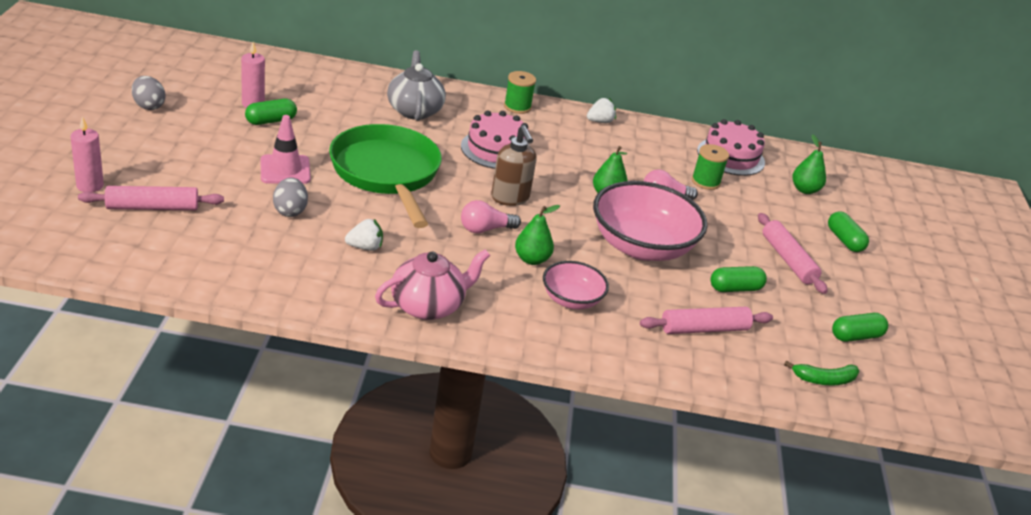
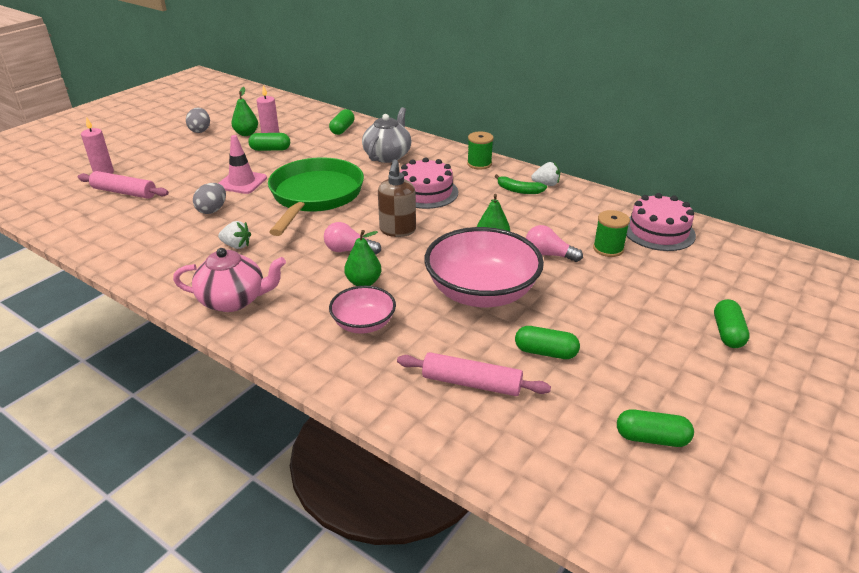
camera: 35 degrees right, 0 degrees up
(328, 81) = (342, 129): none -> green capsule
(788, 260) = (636, 338): pink rolling pin -> none
(804, 190) = (720, 275): green pear -> green pear (246, 133)
(824, 380) = (564, 475): green banana -> green banana (519, 190)

